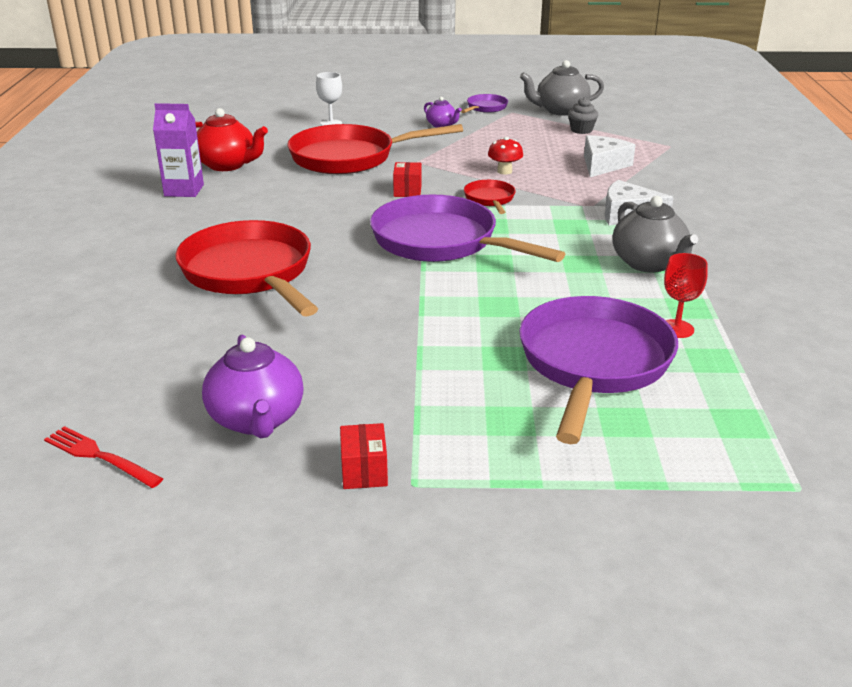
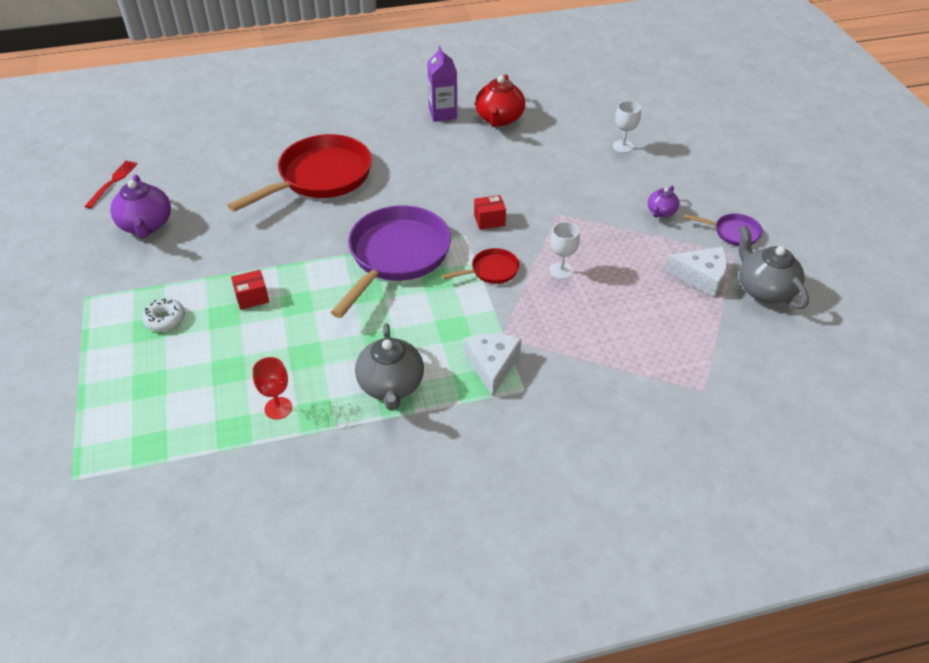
camera: 75 degrees right, 15 degrees up
(257, 420) = (146, 225): purple teapot -> purple teapot turned 75 degrees counterclockwise
(350, 158) = (547, 175): red pan -> none
(364, 471) = (97, 276): red box -> red box (252, 298)
(495, 405) = (165, 319): none -> white donut
(504, 171) = (561, 271): red mushroom -> white goblet
(581, 130) = (710, 312): grey cupcake -> none
(593, 364) = (220, 363): purple pan -> none
(603, 165) = (613, 338): white cheese -> white cheese (701, 277)
(649, 264) = (391, 386): grey teapot -> grey teapot turned 60 degrees counterclockwise

